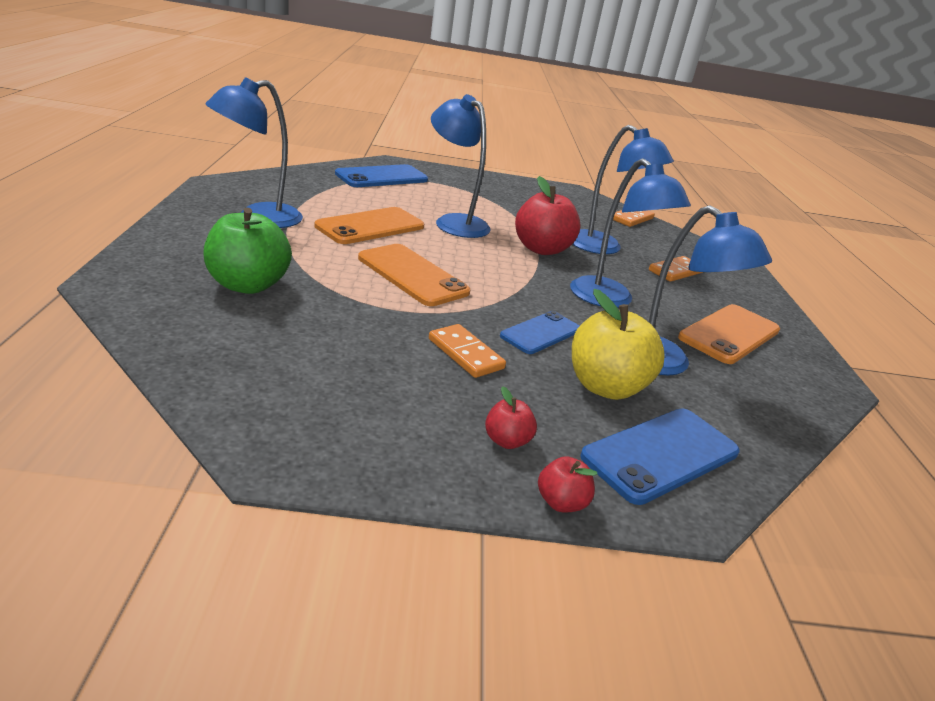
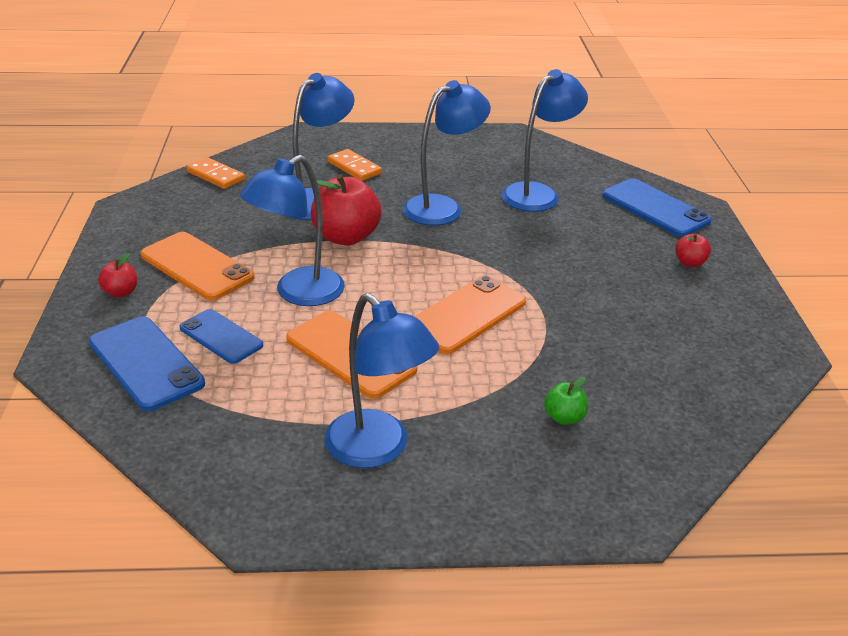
camera: 90 degrees left, 5 degrees up
(248, 285) = (564, 417): green apple -> green apple, size x0.48
(465, 354) = (594, 280): orange domino -> none
(540, 333) = (531, 244): blue phone -> blue phone (221, 337)
(561, 502) = (730, 245): red apple -> red apple (121, 292)
(605, 387) = (592, 221): yellow apple -> none
(729, 334) = (468, 160): orange phone -> orange phone (197, 266)

